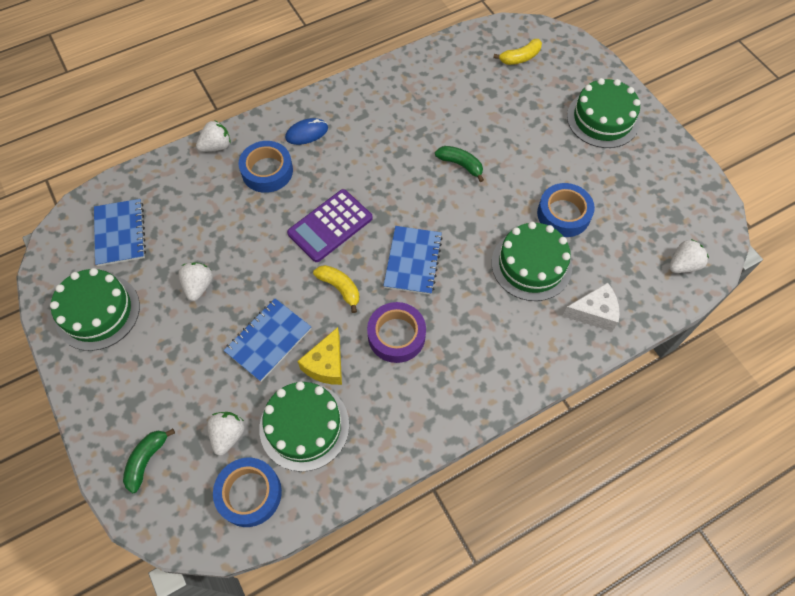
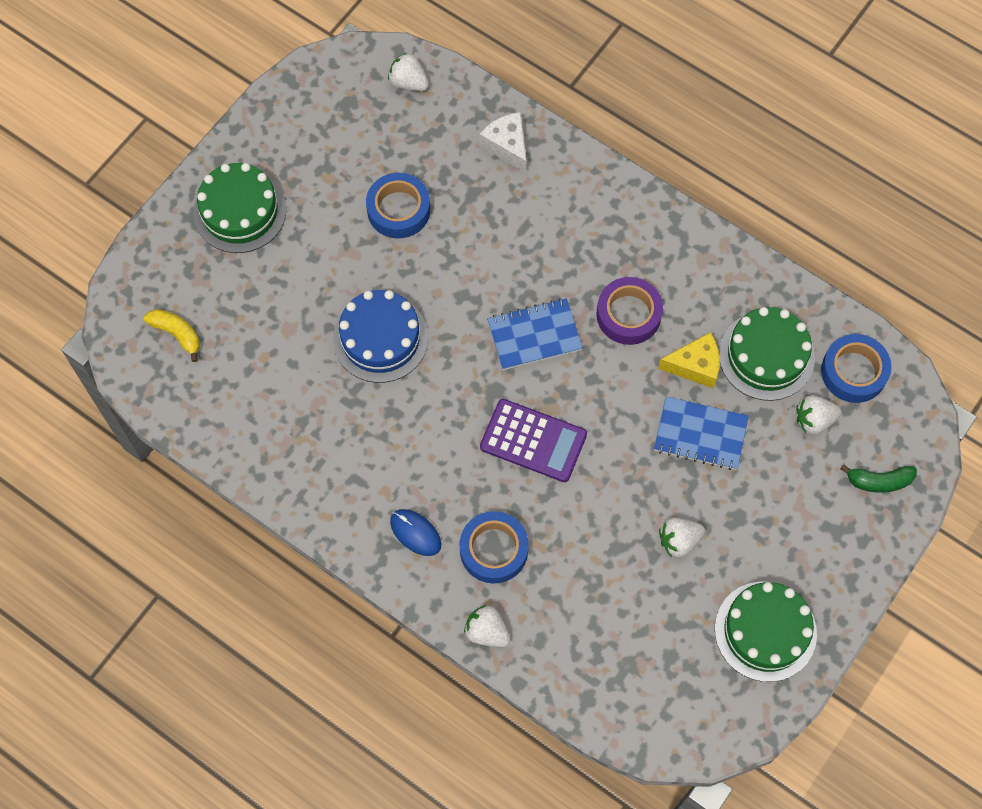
camera: 115 degrees left, 5 degrees up
(120, 233) = (662, 670): blue notebook -> none
(340, 288) = (604, 394): yellow banana -> none
(460, 165) = (380, 338): green banana -> blue cake
(531, 265) = (479, 220): green cake -> none

